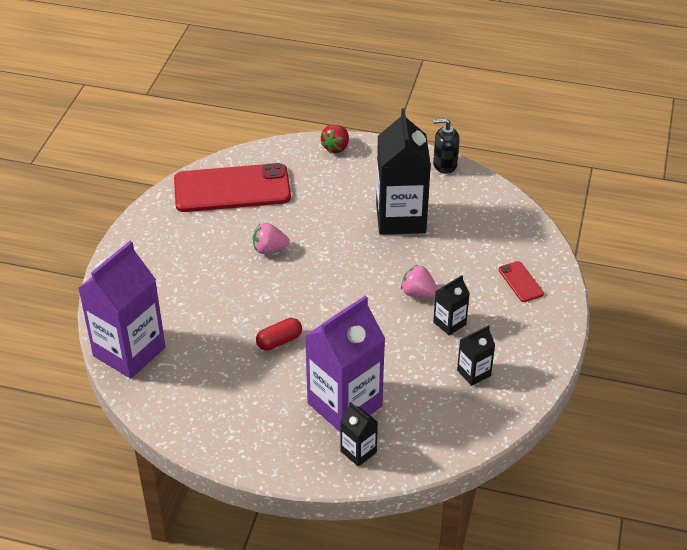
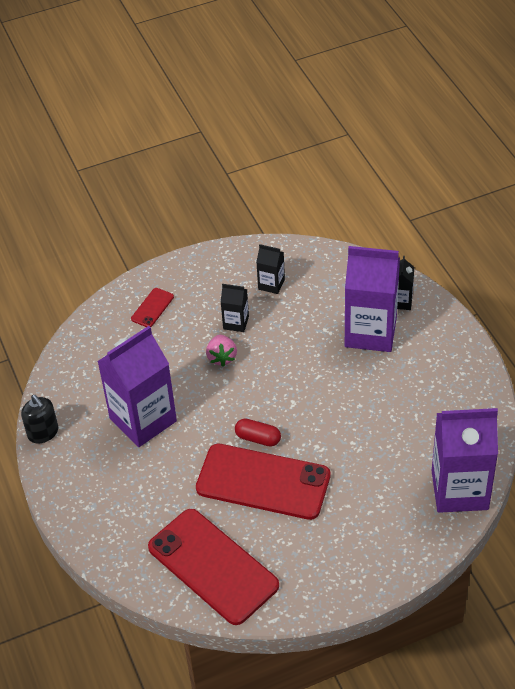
camera: 125 degrees left, 5 degrees up
(269, 249) = (263, 482): pink strawberry -> red phone
(279, 341) = (353, 406): red capsule -> red capsule (258, 438)
(336, 147) = (84, 527): red strawberry -> none
(400, 218) = (143, 420): black carton -> purple carton

